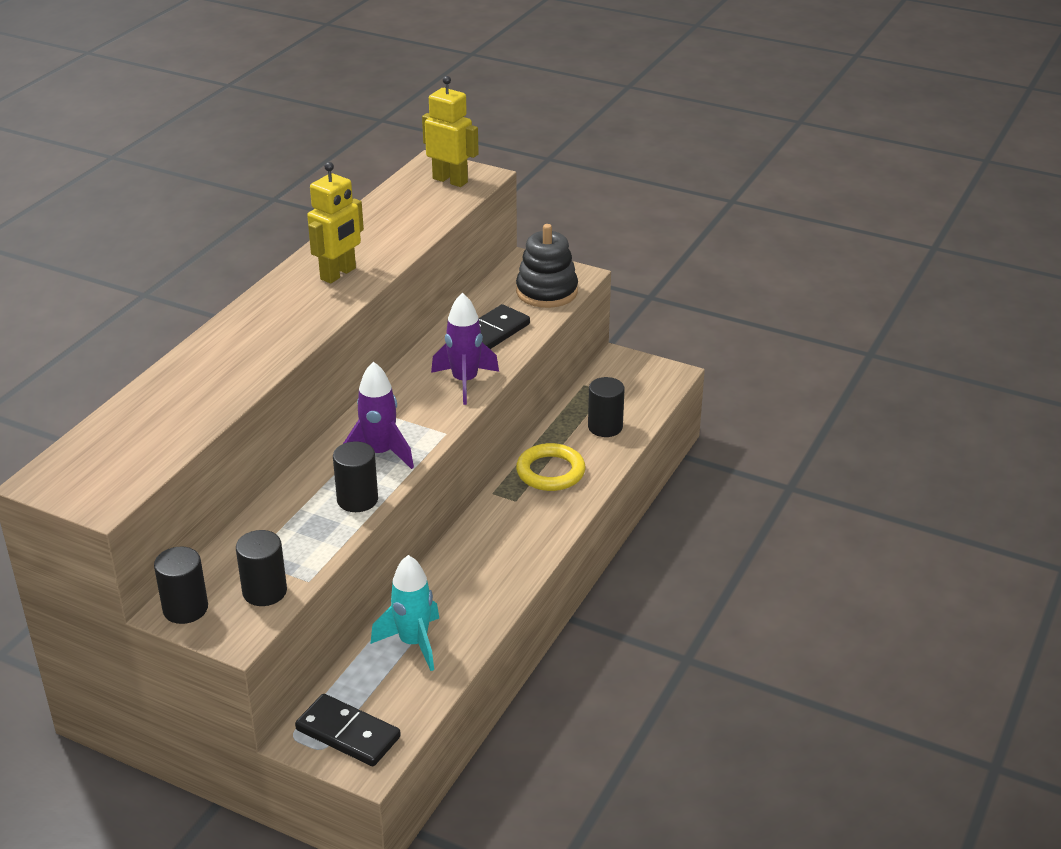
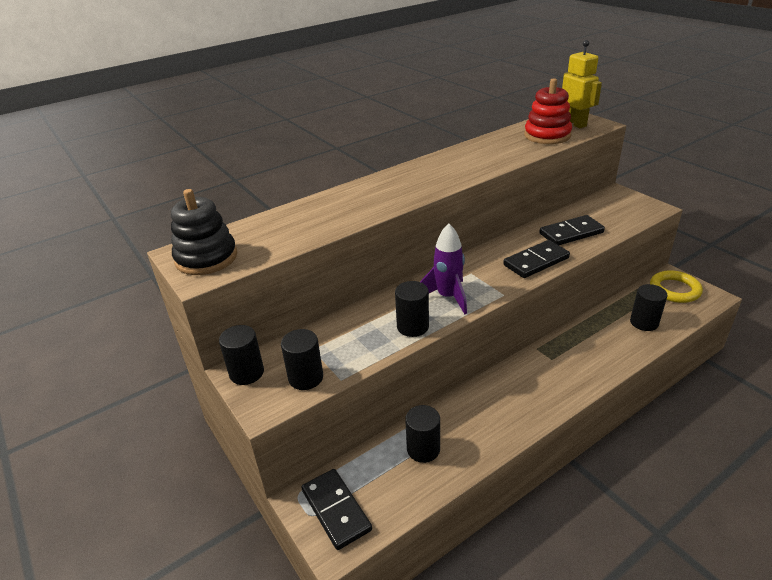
camera: 30 degrees right, 0 degrees up
(338, 274) = (463, 165): yellow robot -> none
(413, 643) = (423, 449): turquoise rocket -> black cylinder
(423, 206) = (547, 135): none -> red stacking toy
(465, 382) = (536, 261): purple rocket -> black domino
(546, 292) = (625, 214): black stacking toy -> black stacking toy (206, 258)
(550, 472) = (587, 345): yellow ring -> yellow ring (674, 290)

